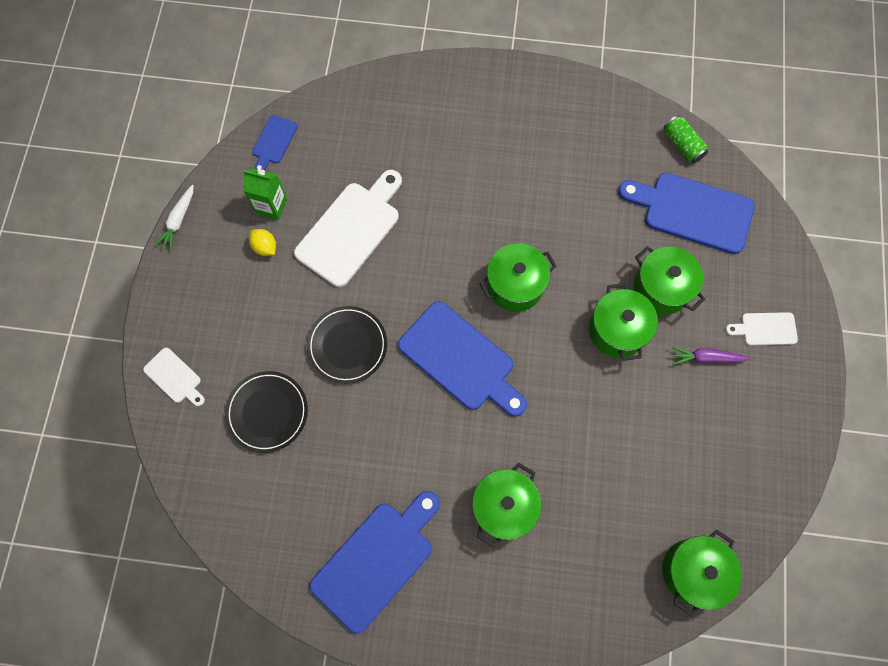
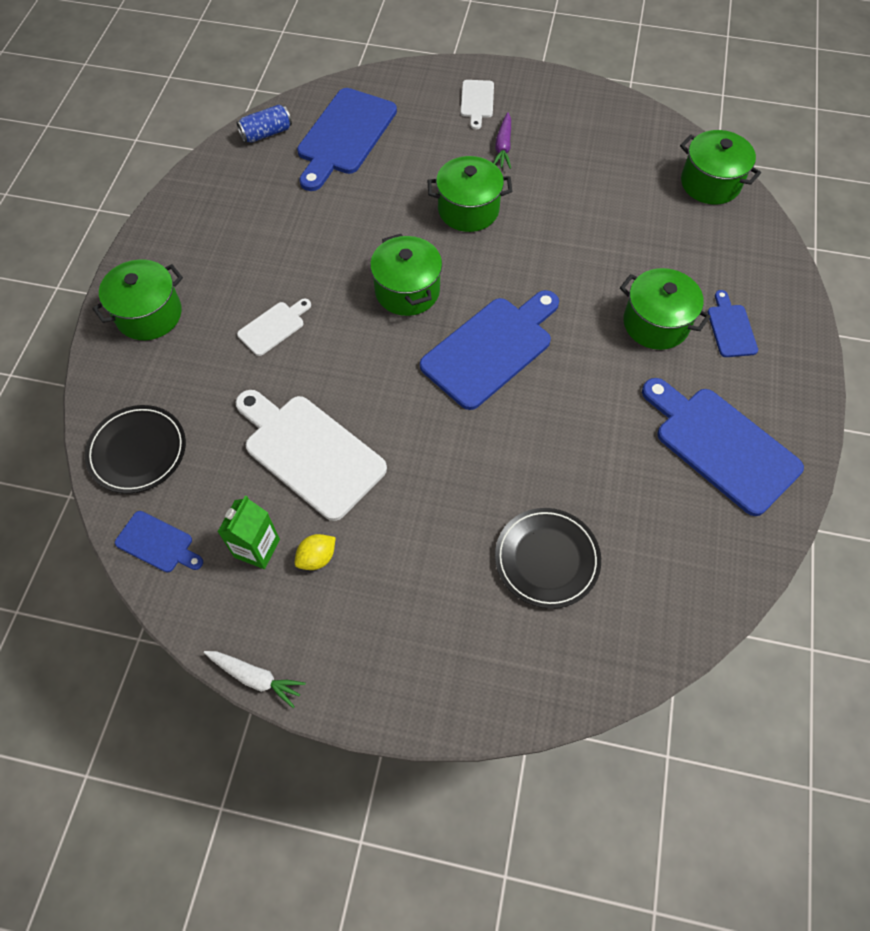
camera: 85 degrees left, 10 degrees down
(174, 377) = (494, 680): white cutting board -> white cutting board (273, 327)
(347, 345) = (465, 464): black plate -> black plate (137, 451)
(506, 579) = (730, 328): none -> blue cutting board
(661, 288) = (426, 170): green pot -> green pot (149, 314)
(682, 145) = (266, 133): green can -> blue can

